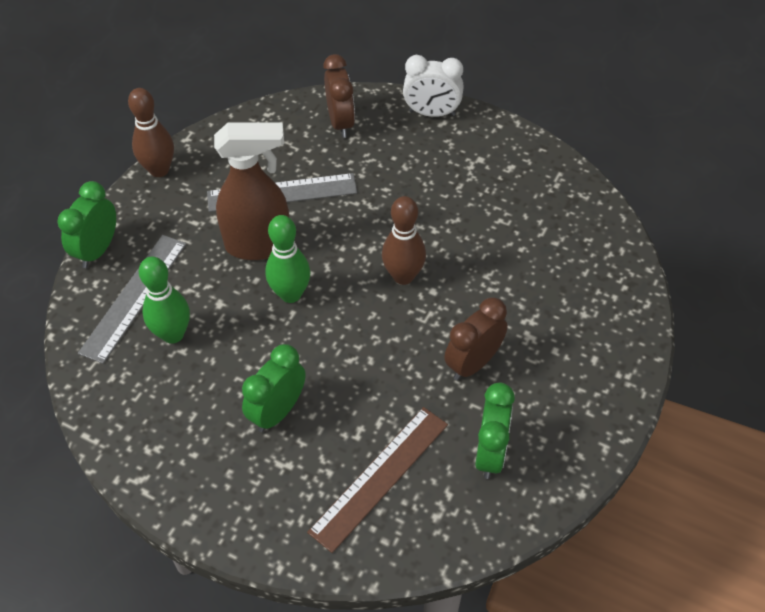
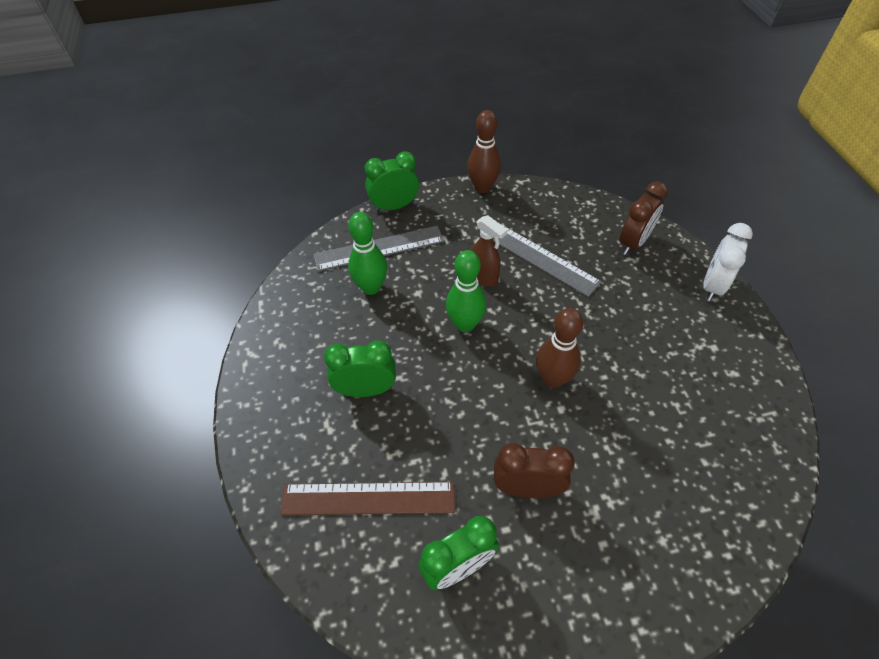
camera: 50 degrees right, 0 degrees up
(259, 245) = (484, 277): brown spray bottle -> brown spray bottle, size x0.56
(432, 113) = (712, 286): white clock -> white clock turned 60 degrees clockwise

